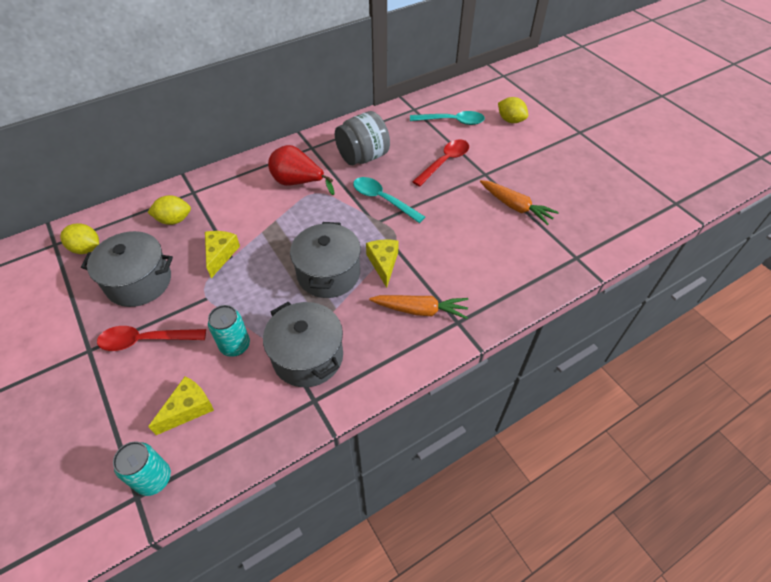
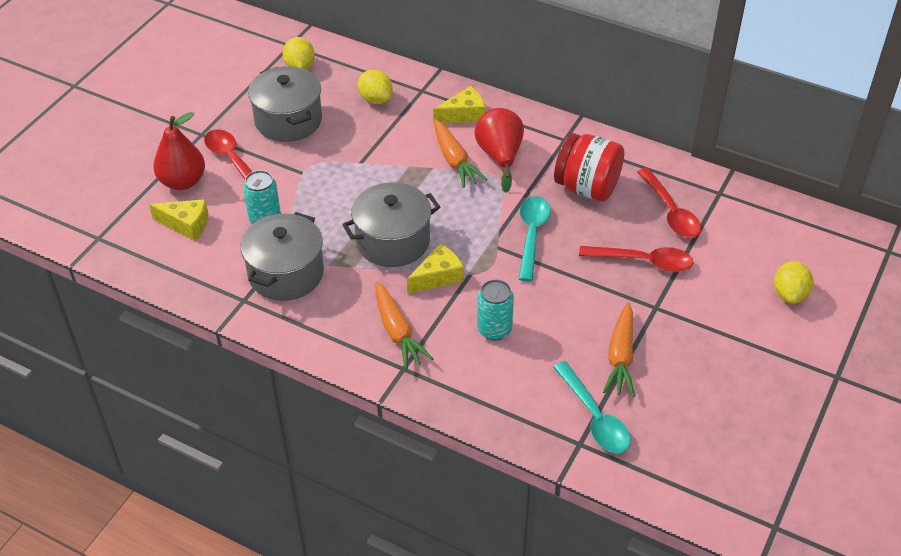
camera: 60 degrees right, 5 degrees down
(133, 390) = (182, 182): none -> red pear
(154, 479) = (117, 239): turquoise can -> turquoise can (494, 329)
(220, 254) = (358, 153): yellow cheese -> yellow cheese (464, 115)
(279, 206) = (454, 160): none -> orange carrot
(363, 157) = (587, 188): grey jar -> red jar
(413, 133) = (670, 212): none -> red spoon
(452, 121) = (729, 238): turquoise spoon -> turquoise spoon (594, 417)

